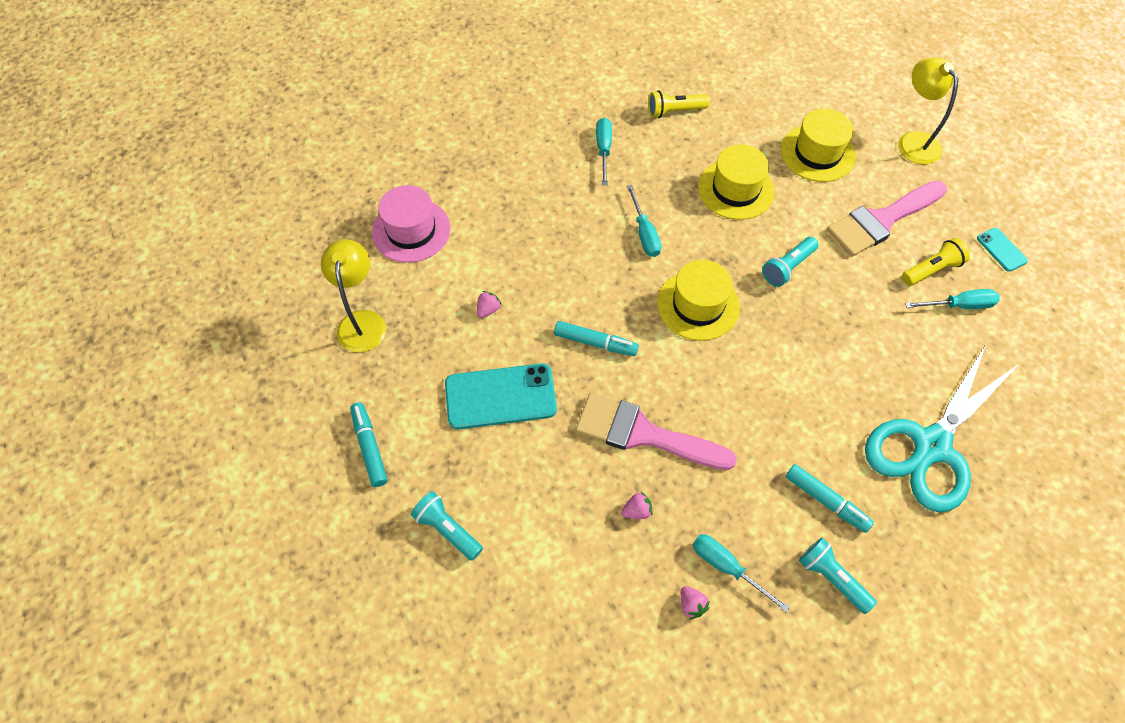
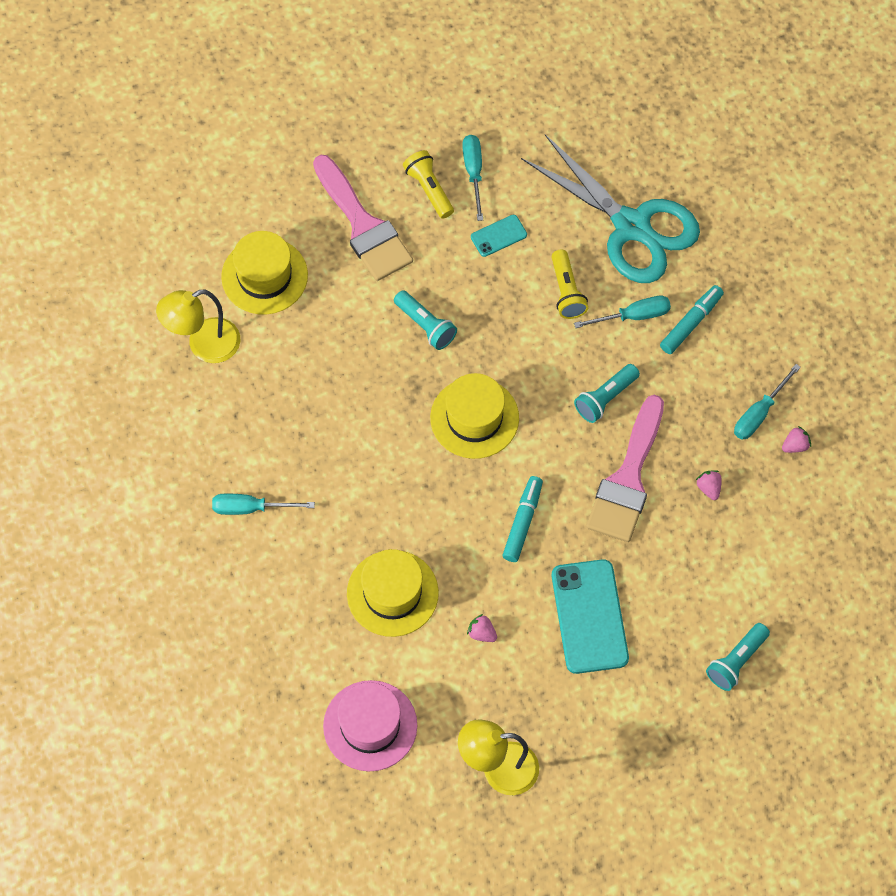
camera: 90 degrees left, 5 degrees up
(369, 447) = (652, 745): turquoise marker -> none
(644, 233) = (377, 467): turquoise screwdriver -> turquoise screwdriver (633, 316)
(674, 111) = (191, 425): yellow flashlight -> yellow flashlight (566, 291)
(735, 189) = (316, 367): yellow hat -> yellow hat (392, 593)
(832, 578) = (764, 328): turquoise flashlight -> turquoise flashlight (605, 398)
(913, 141) = (250, 175): yellow lamp -> yellow lamp (204, 345)
(1001, 250) = (404, 120): turquoise phone -> turquoise phone (498, 236)

